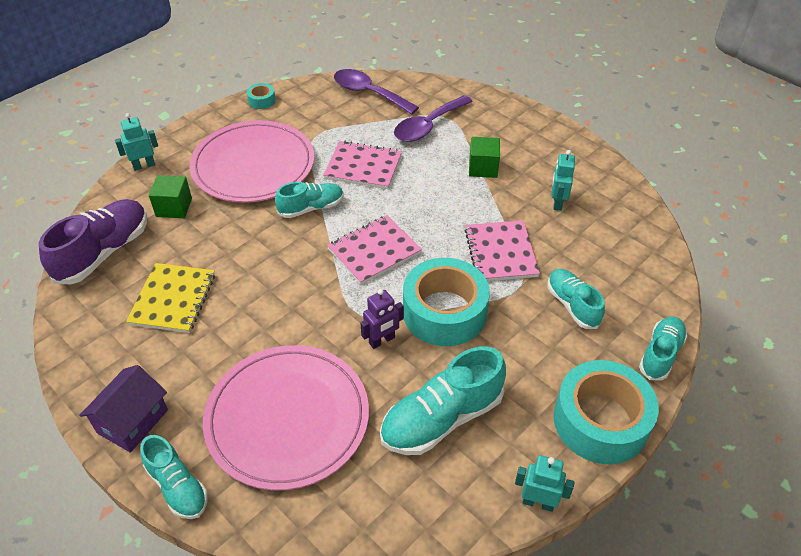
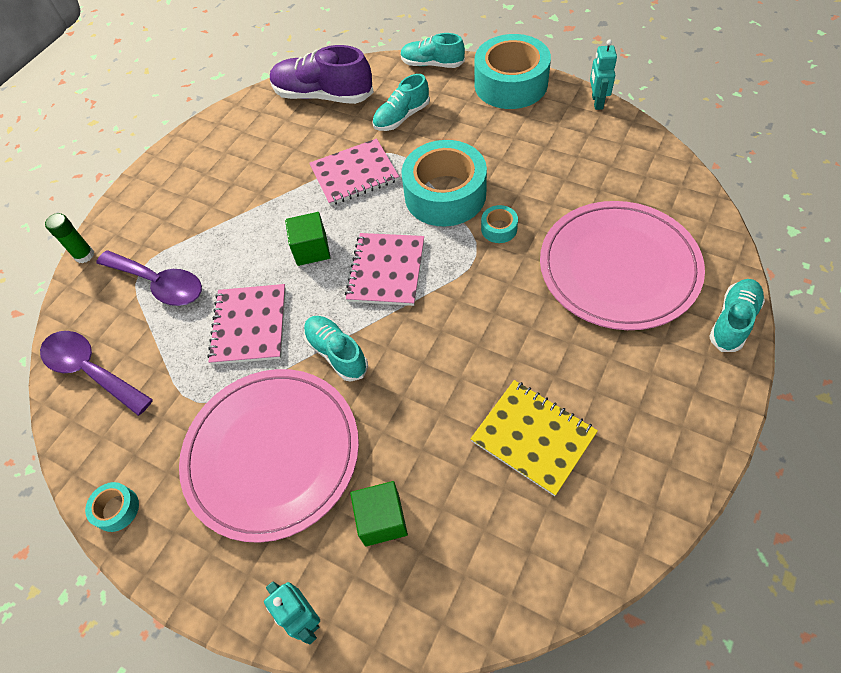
camera: 100 degrees left, 10 degrees up
(103, 252) = (495, 570): purple shoe -> purple shoe (323, 96)
(133, 421) = (698, 394): purple house -> none
(173, 299) = (533, 437): yellow notebook -> yellow notebook turned 45 degrees clockwise
(368, 93) = (91, 370): purple spoon -> purple spoon turned 105 degrees clockwise
(374, 251) = (386, 270): pink notebook -> pink notebook turned 60 degrees clockwise
(382, 340) = (499, 229): purple robot -> turquoise tape
(442, 418) = (558, 168): turquoise shoe -> none
(476, 92) = (84, 255): none -> green glue stick
(483, 168) = (230, 215): green cube -> green cube (311, 249)
(557, 203) = (272, 149): turquoise robot -> none

